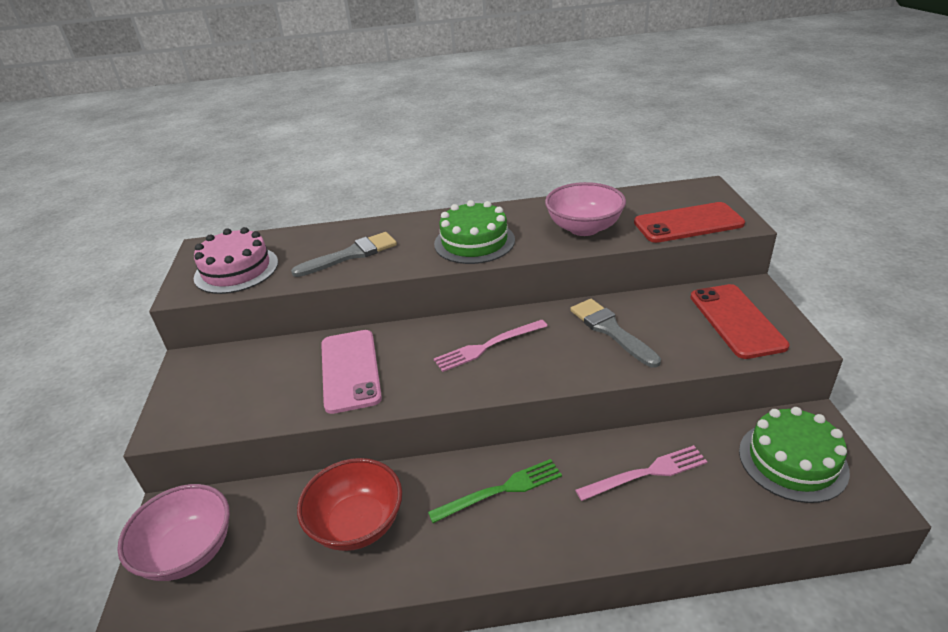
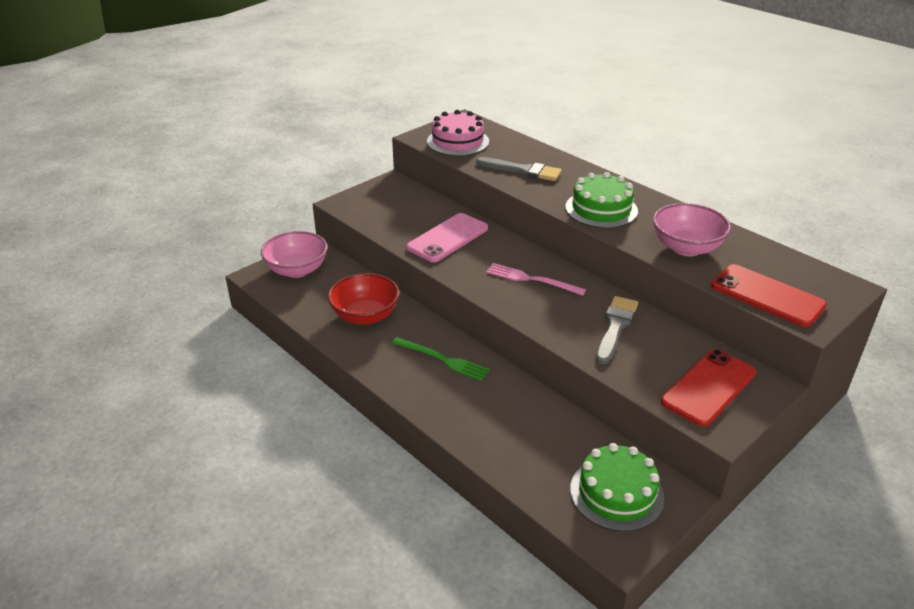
camera: 50 degrees right, 0 degrees up
(645, 473) = (523, 419): pink fork -> none

